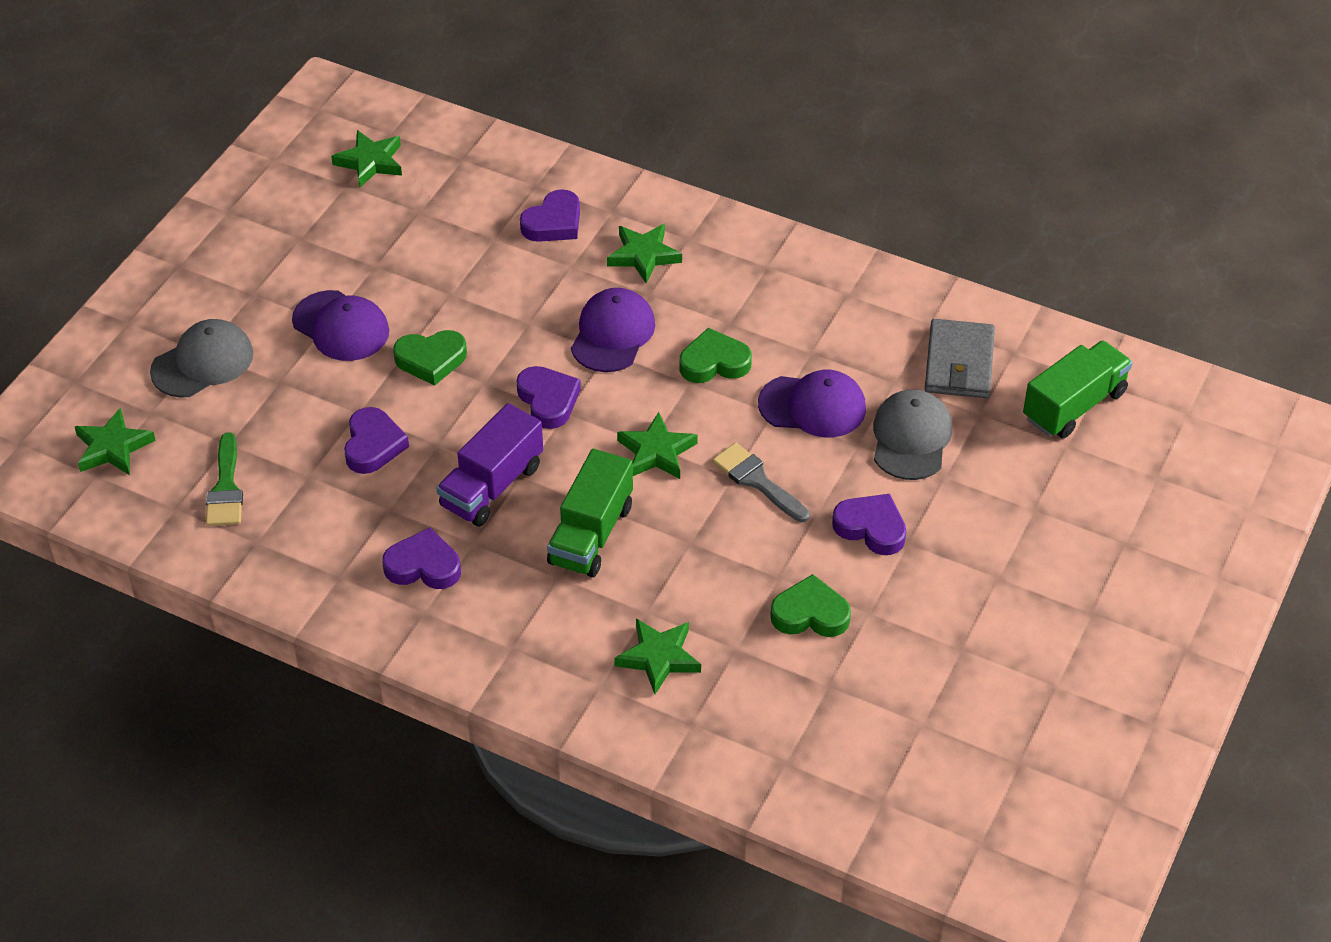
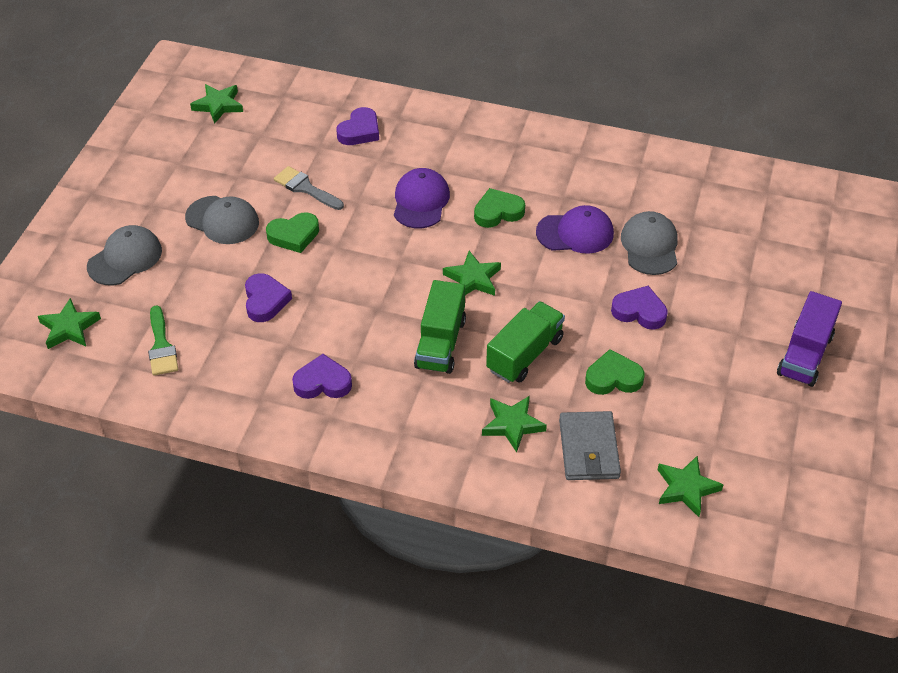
camera: 10 degrees left, 0 degrees up
(341, 326) = (222, 220): purple cap -> grey cap
(492, 486) = (359, 318): purple truck -> purple truck (805, 355)
(548, 400) = (386, 253): purple heart -> none
(644, 256) = (429, 146): green star -> green star (686, 488)
(757, 481) = (550, 289): grey brush -> grey brush (305, 188)
(959, 363) = (668, 191): grey wallet -> grey wallet (588, 449)
(1074, 405) = (755, 209): green truck -> green truck (525, 354)

